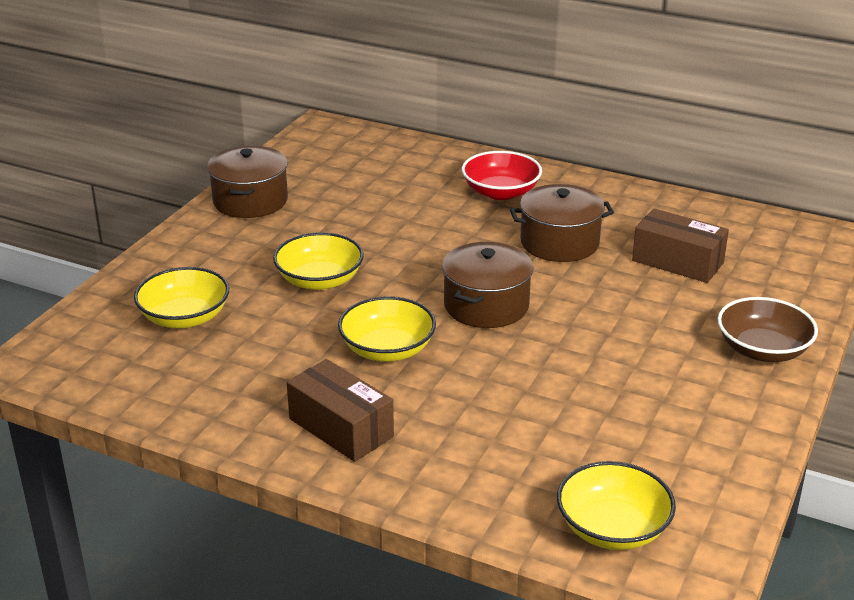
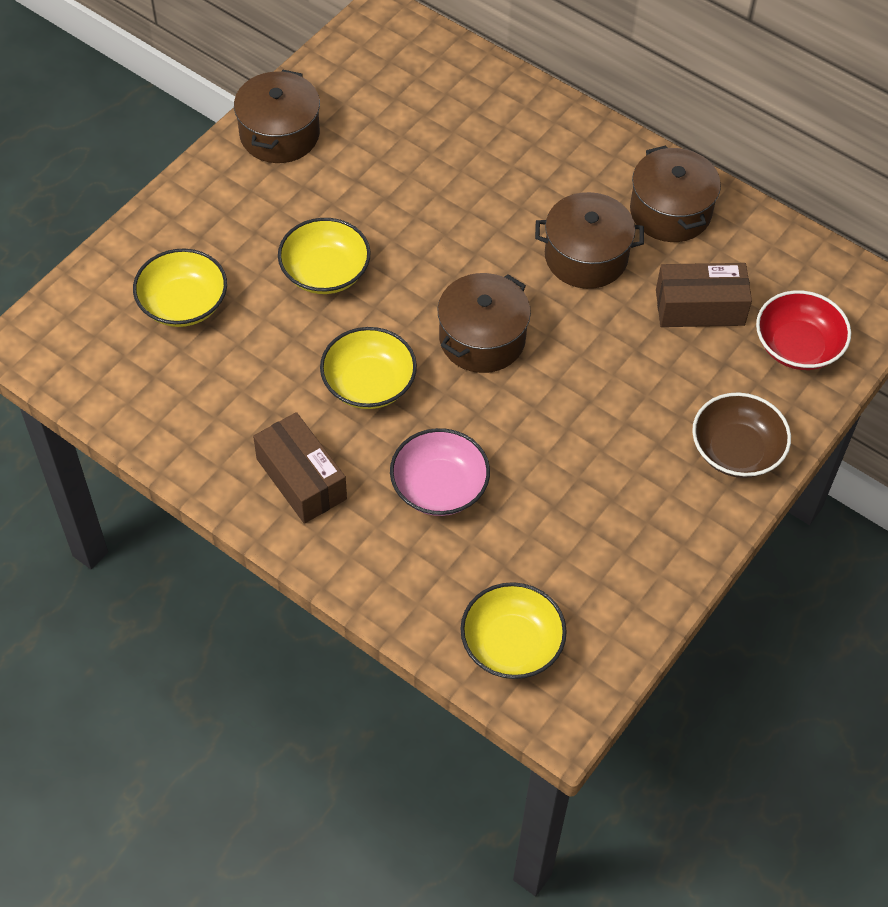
camera: 10 degrees right, 25 degrees up
(486, 414) = (439, 487): none -> pink bowl
(501, 192) = (548, 164): red bowl -> red bowl (797, 346)
(621, 208) = (670, 211): none -> brown pot
(677, 262) = (700, 307): brown box -> brown box turned 45 degrees counterclockwise

